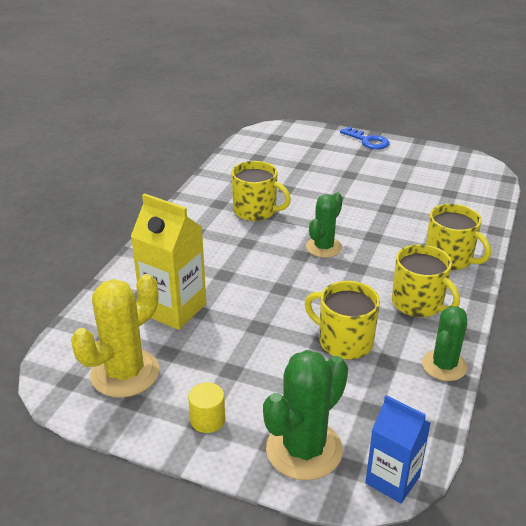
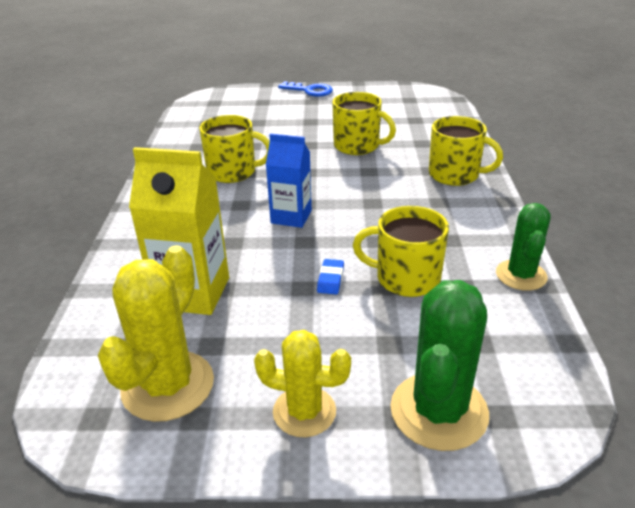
camera: 20 degrees left, 0 degrees up
(207, 420) = (304, 412): yellow cylinder -> yellow cactus
(283, 326) = (330, 279): none -> blue eraser
(324, 247) = (326, 191): green cactus -> none
(392, 480) = (556, 414): blue carton -> blue carton (291, 217)
(418, 303) = (455, 222): yellow mug -> yellow mug (358, 146)

